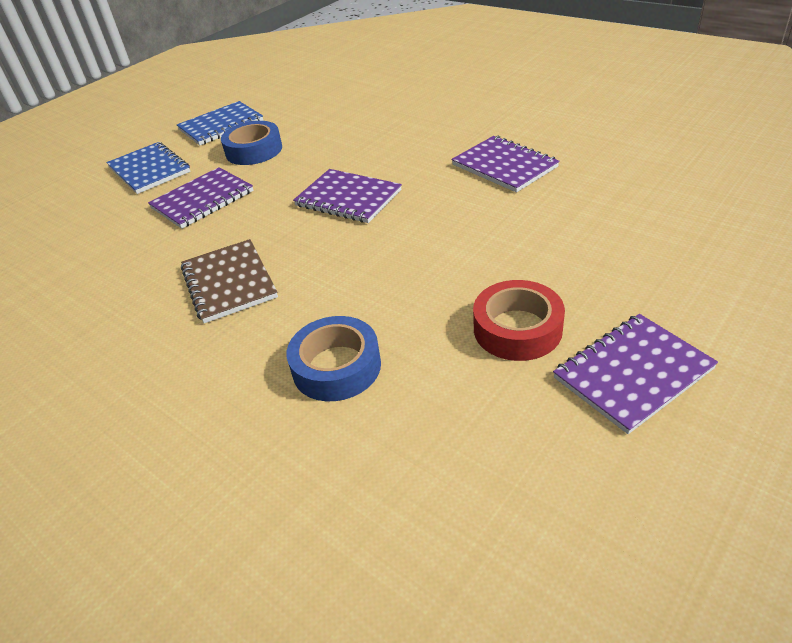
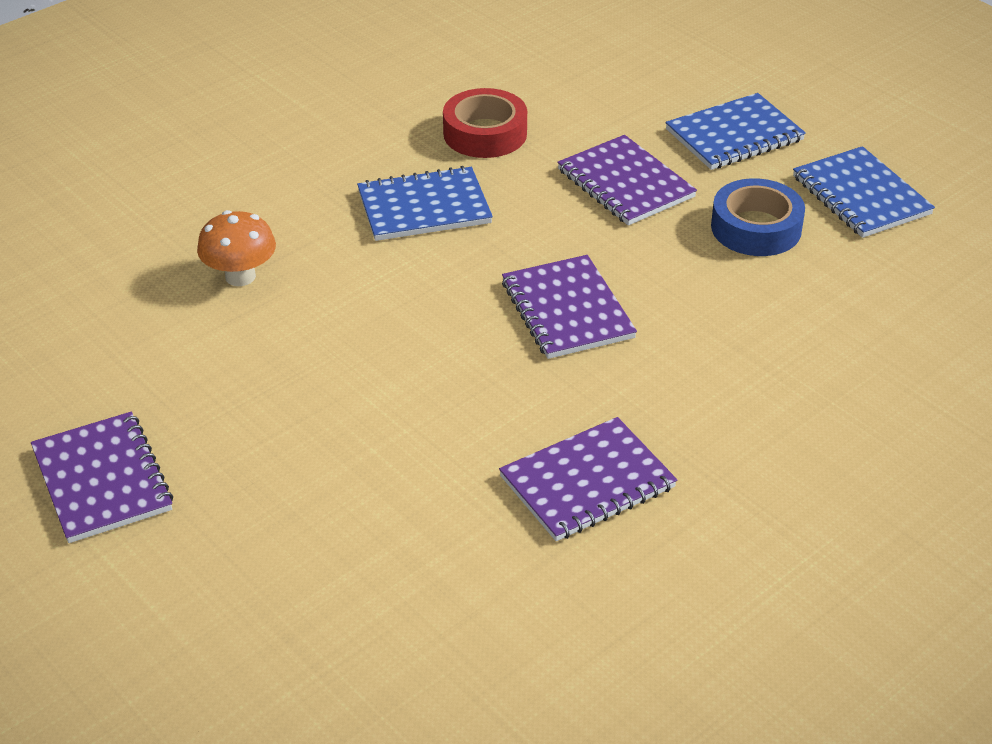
camera: 95 degrees right, 0 degrees up
(229, 282) = (424, 207): brown notebook -> blue notebook
(336, 367) = (240, 276): blue tape -> orange mushroom
(348, 198) = (567, 310): purple notebook -> purple notebook turned 60 degrees counterclockwise
(517, 329) = (218, 412): red tape -> red tape (485, 133)

